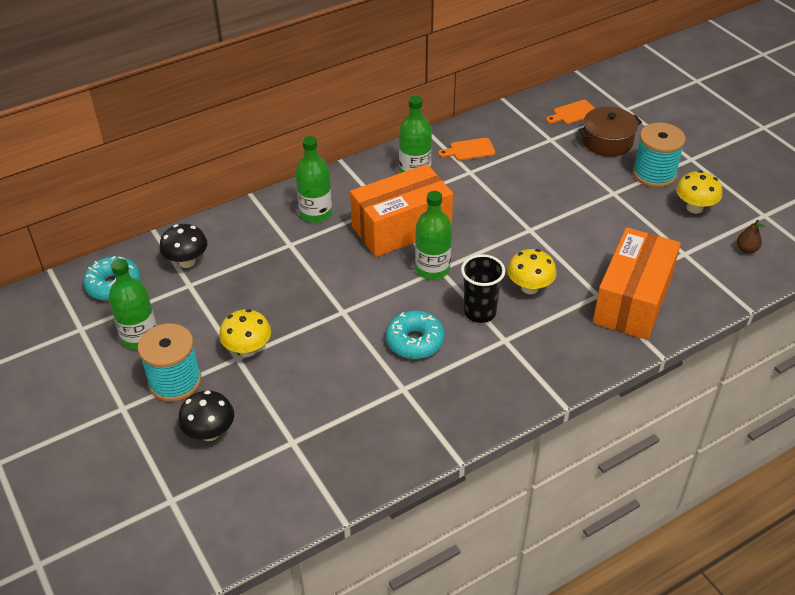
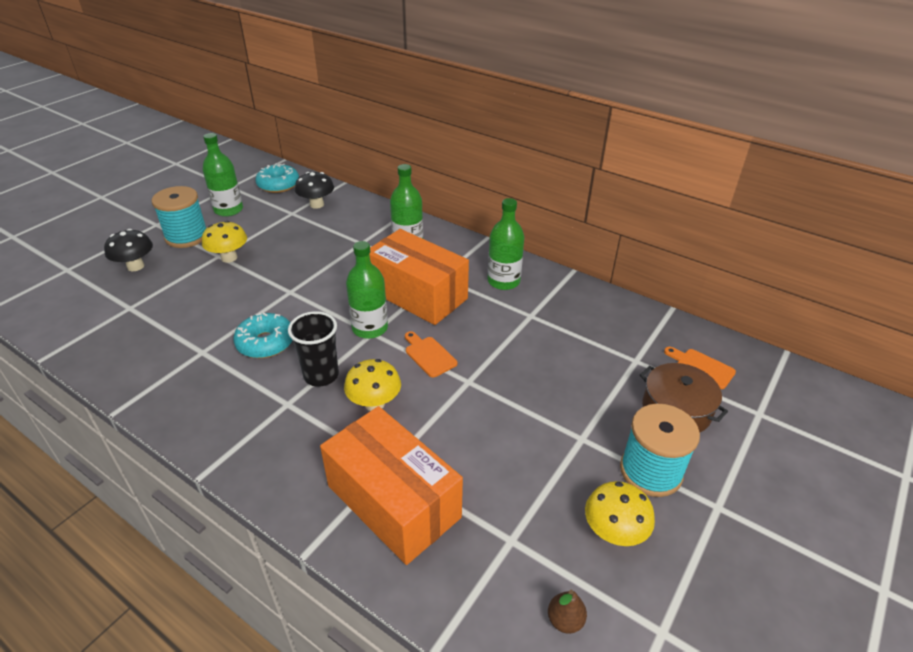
camera: 65 degrees right, 5 degrees down
(469, 150) = (565, 306): orange cutting board -> orange cutting board (429, 355)
(632, 300) = (393, 501): orange box -> orange box turned 45 degrees clockwise

